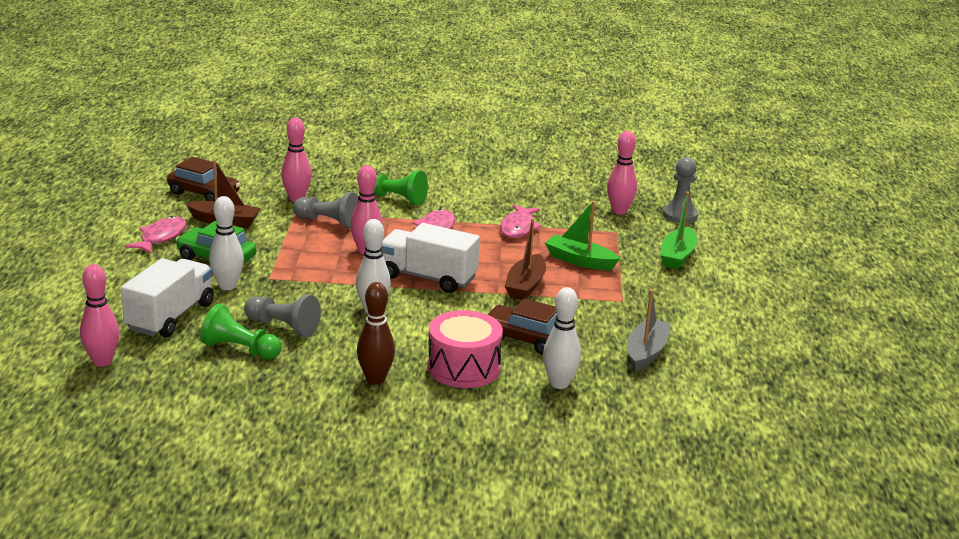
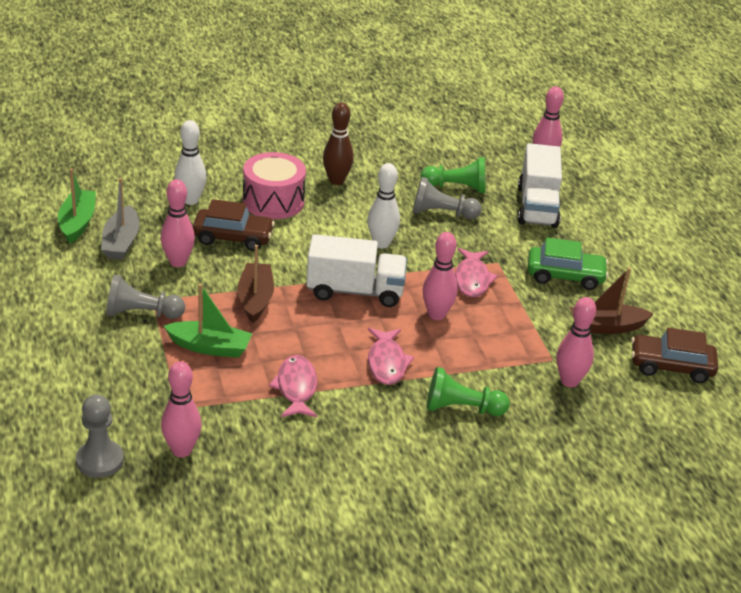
camera: 160 degrees right, 10 degrees up
(161, 237) = (640, 291): pink fish -> pink fish (472, 279)
(227, 286) = (524, 246): white bowling pin -> none
(328, 222) = (505, 349): grey pawn -> grey pawn (141, 313)
(590, 326) = (178, 262): none -> pink bowling pin
(677, 256) = (99, 379): green boat -> green boat (77, 223)

